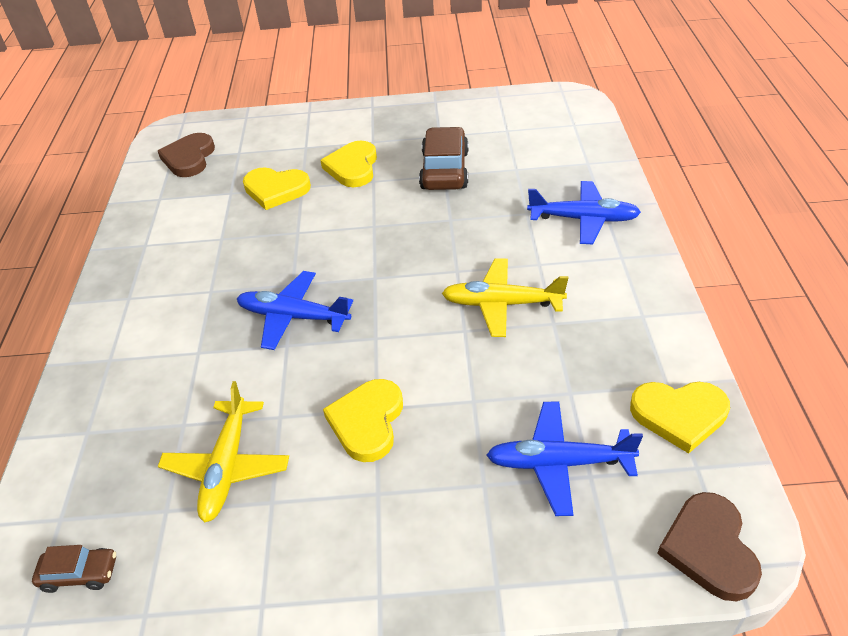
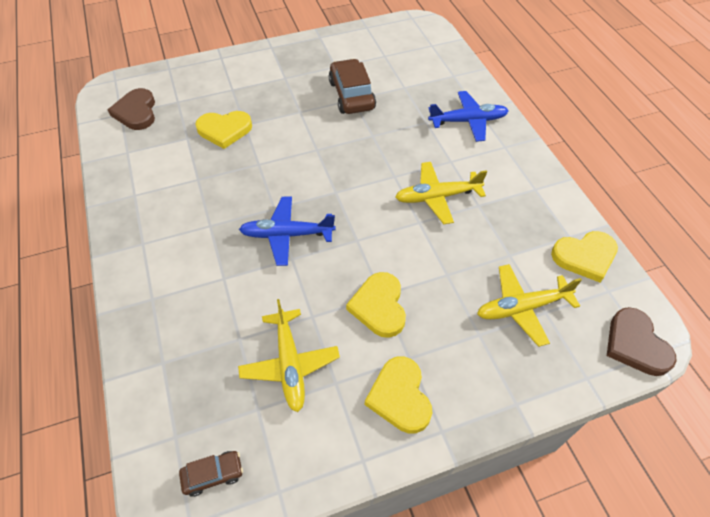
camera: 20 degrees left, 10 degrees up
(353, 167) = (278, 102): yellow heart -> yellow heart (400, 396)
(559, 463) = (522, 308): blue plane -> yellow plane

